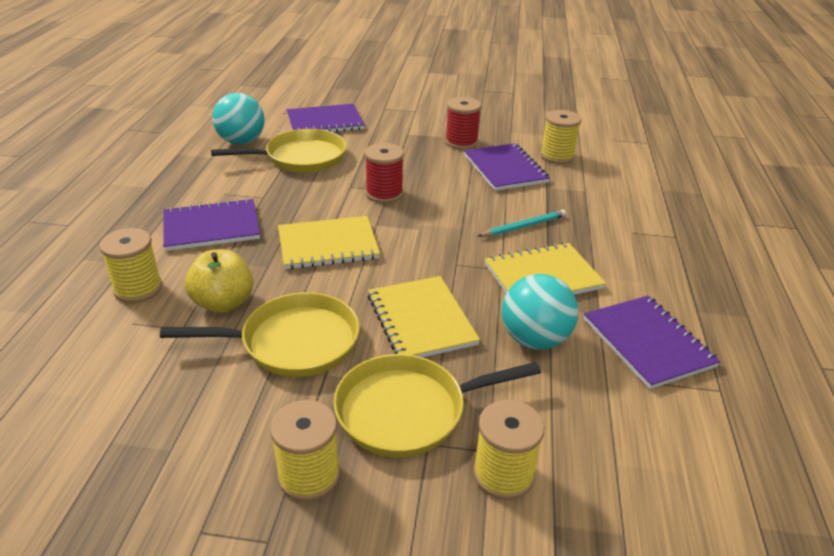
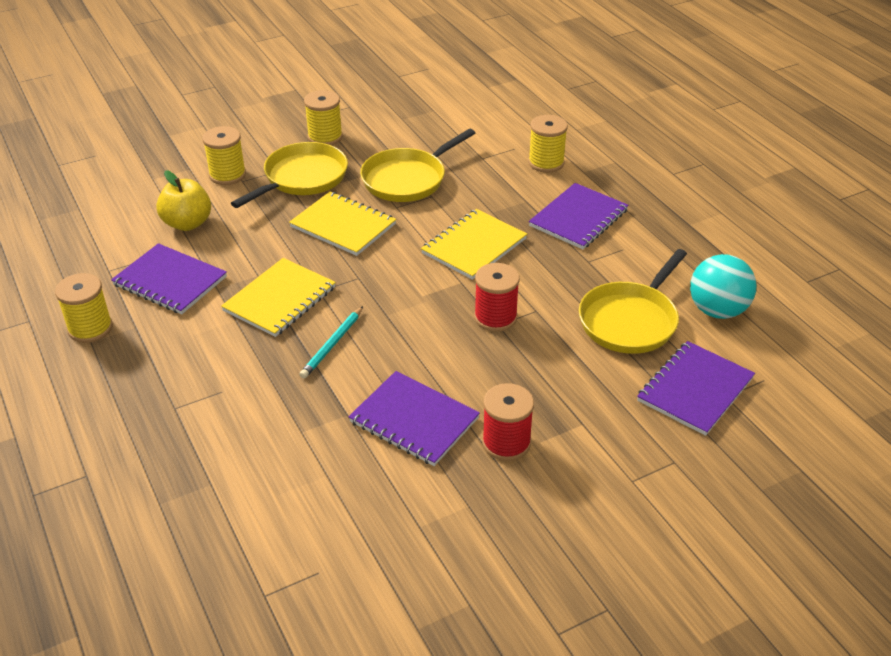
camera: 145 degrees right, 5 degrees up
(223, 303) = (481, 179): yellow apple -> yellow apple (187, 223)
(534, 339) = (254, 247): turquoise ball -> none
(557, 156) = (372, 481): yellow spool -> yellow spool (90, 328)

